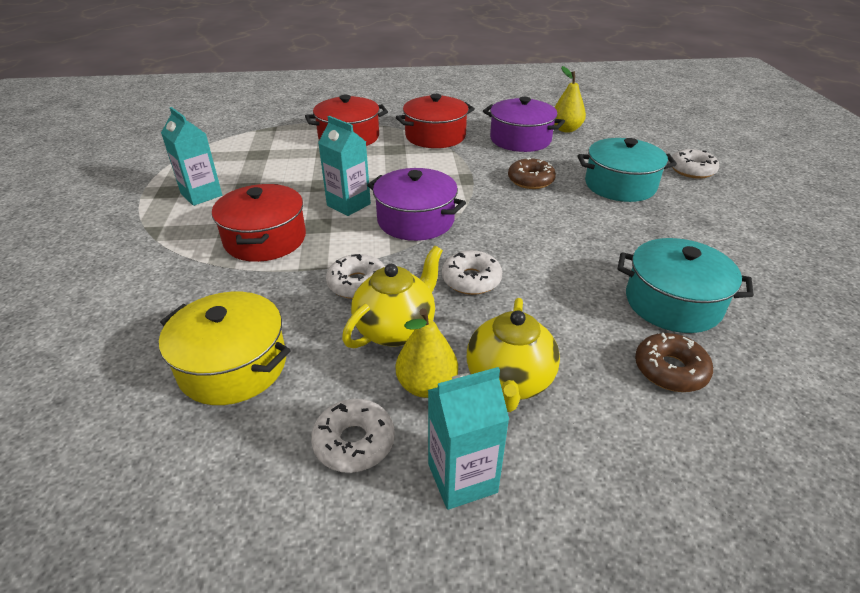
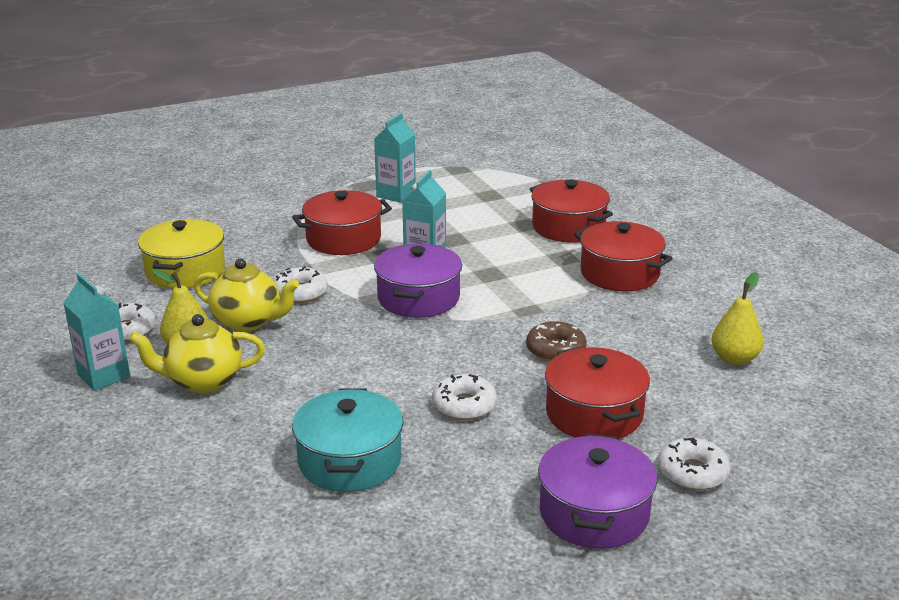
camera: 70 degrees right, 10 degrees down
(471, 280) = (333, 343): white donut -> white donut (464, 405)
(520, 139) = (666, 329): purple pot -> purple pot (594, 513)
(620, 185) = (594, 414): turquoise pot -> red pot
(670, 370) = (243, 461): brown donut -> none

